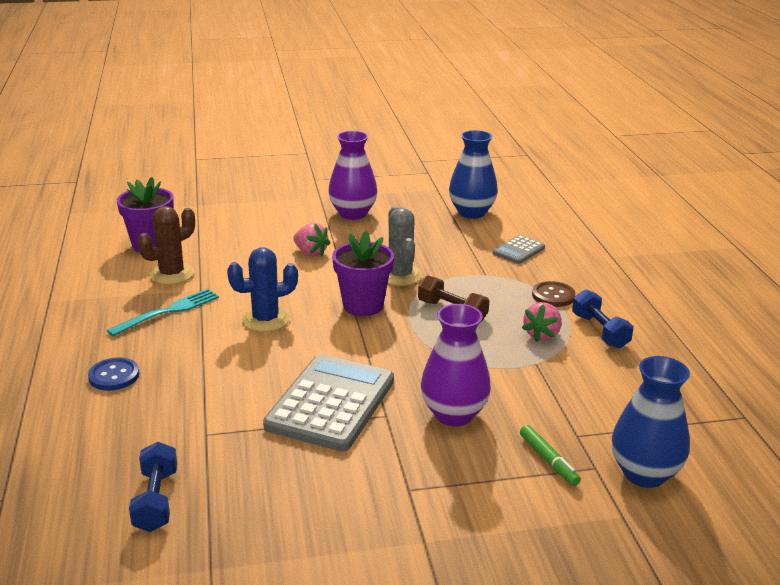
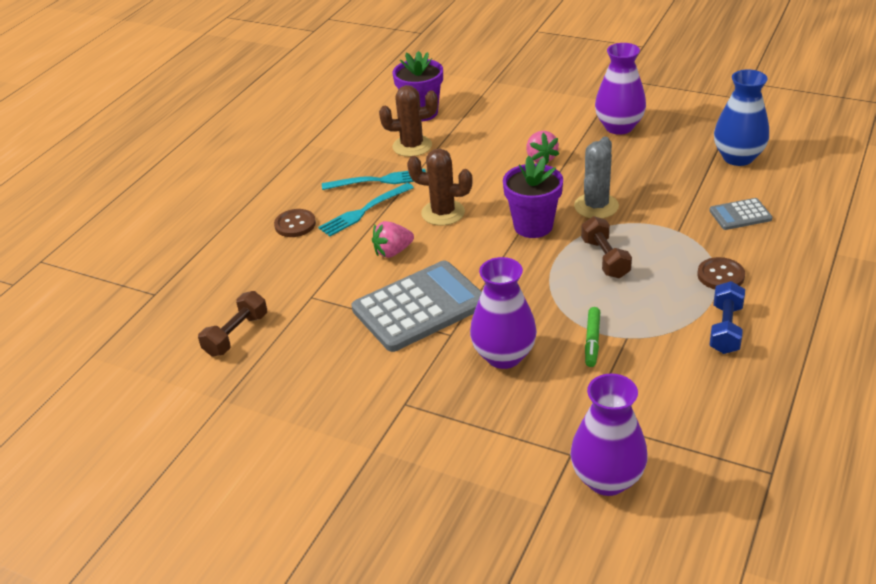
camera: 40 degrees right, 10 degrees up
(114, 376) = (295, 224): blue button -> brown button
(156, 500) = (236, 335): blue dumbbell -> brown dumbbell
(180, 342) = (363, 211): none -> turquoise fork
(266, 320) = (443, 213): blue cactus -> brown cactus
(542, 335) = (663, 312): pink strawberry -> pink strawberry (393, 252)
(548, 460) = (537, 430): green marker -> green marker (592, 341)
(644, 473) = (607, 479): blue vase -> purple vase

